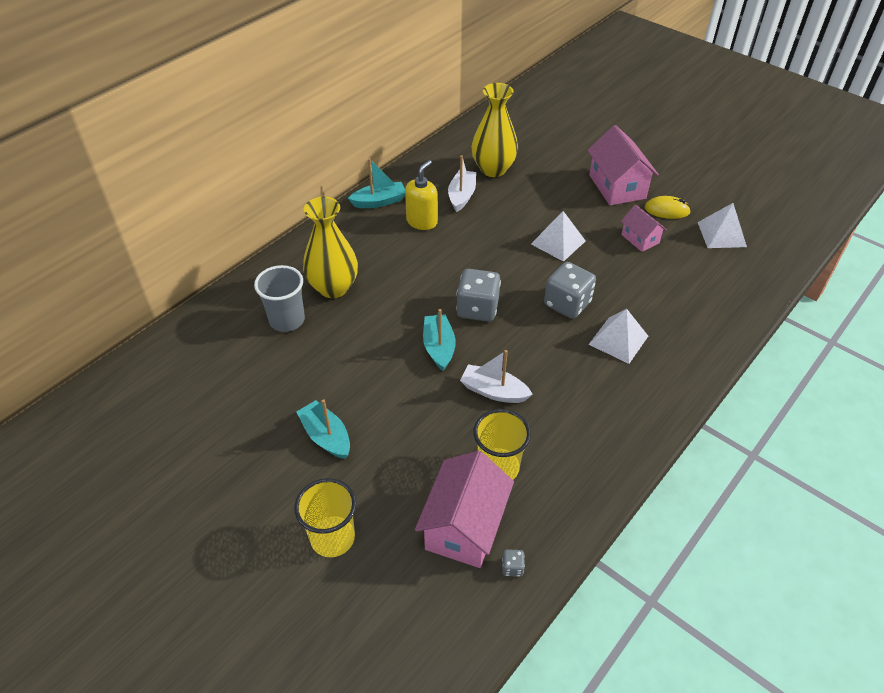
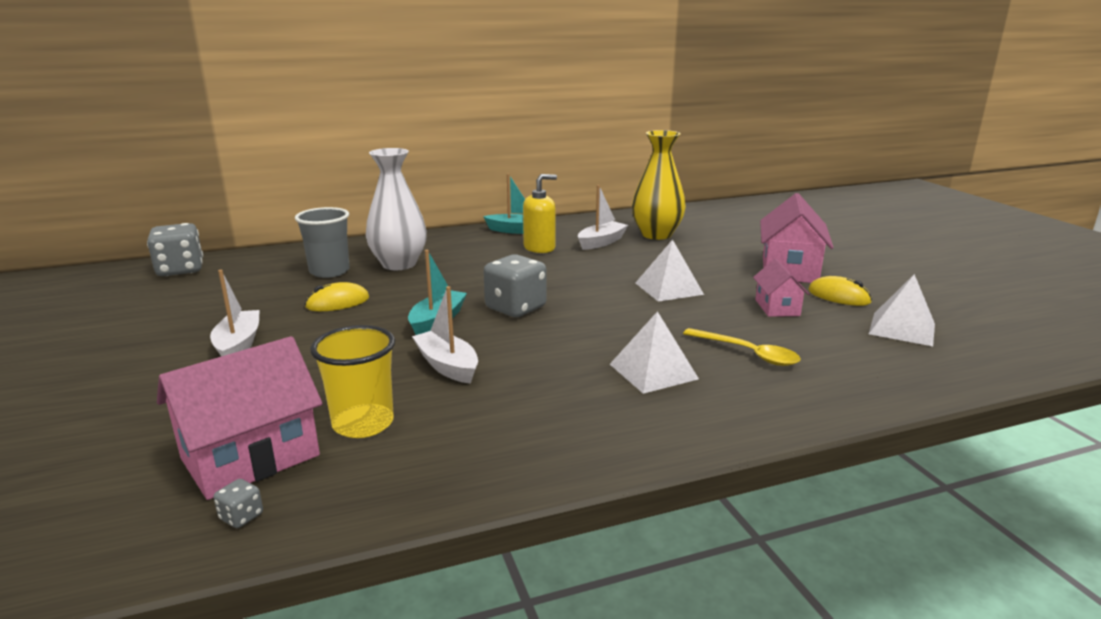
camera: 30 degrees right, 25 degrees down
(326, 436) = (238, 345): turquoise boat -> white boat
(332, 538) = (119, 414): yellow cup -> none
(333, 287) = (399, 264): yellow vase -> white vase
(341, 357) = (337, 302): none -> yellow mouse
(567, 304) = (623, 329): grey dice -> grey dice (180, 270)
(657, 298) = (748, 353): none -> yellow spoon

